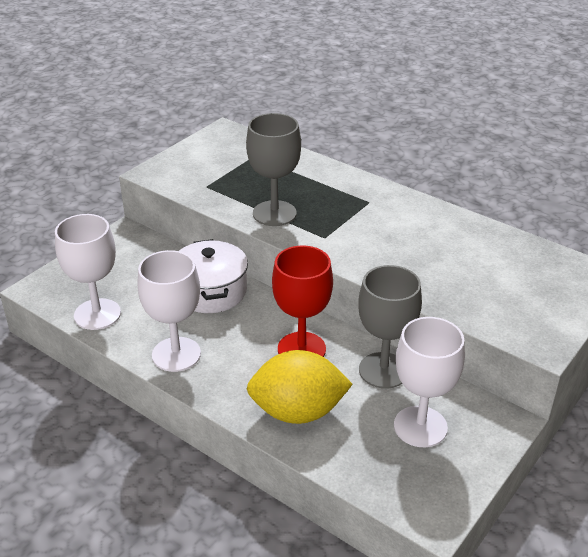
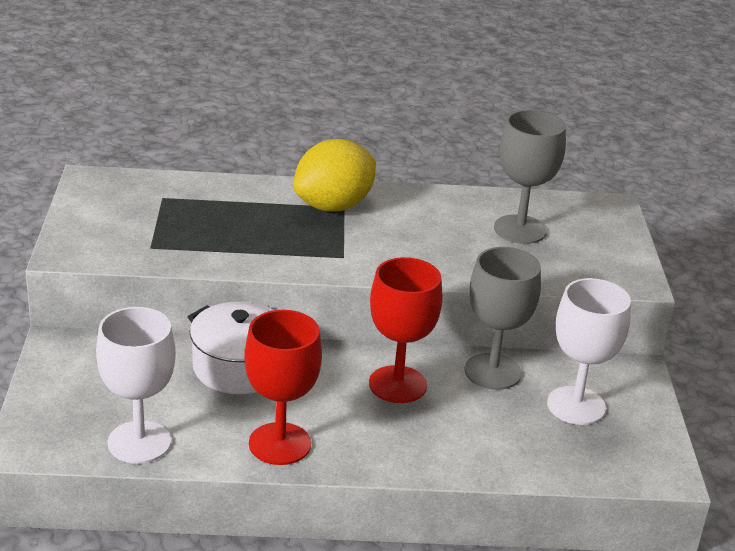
camera: 40 degrees left, 5 degrees down
(176, 354) = (280, 444): white goblet -> red goblet
(274, 213) = (263, 250): grey goblet -> grey goblet (520, 229)
(298, 412) = (461, 442): yellow lemon -> yellow lemon (333, 206)

